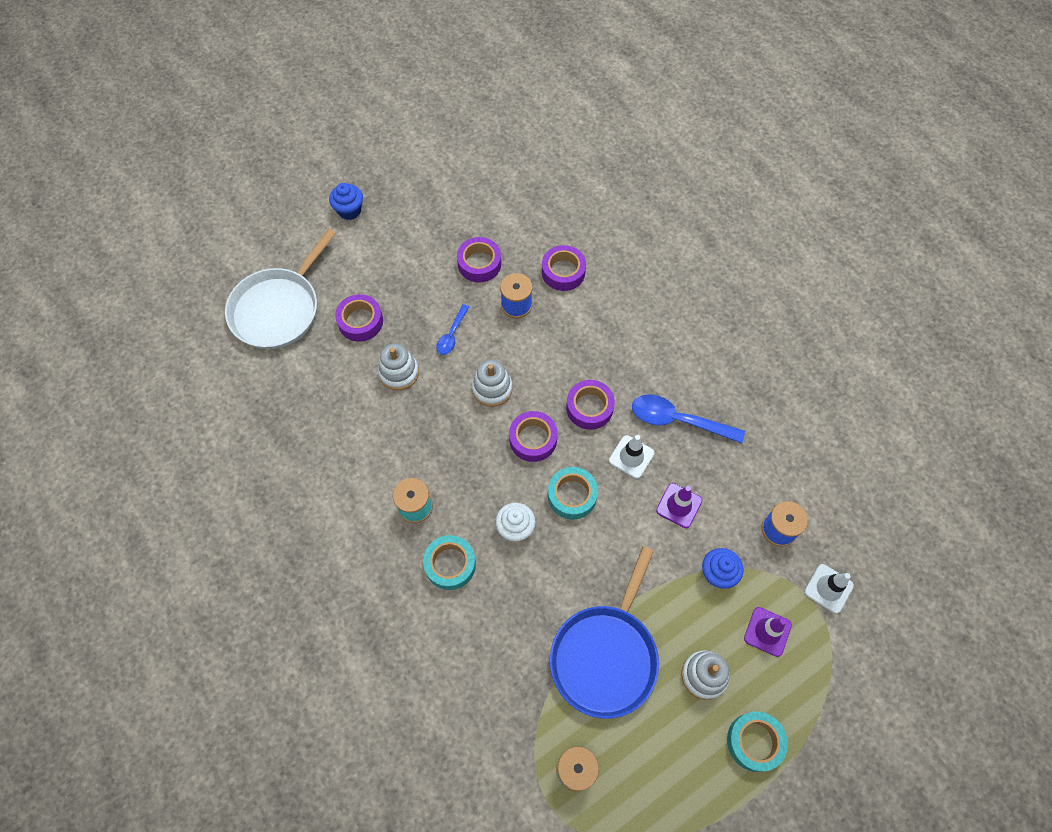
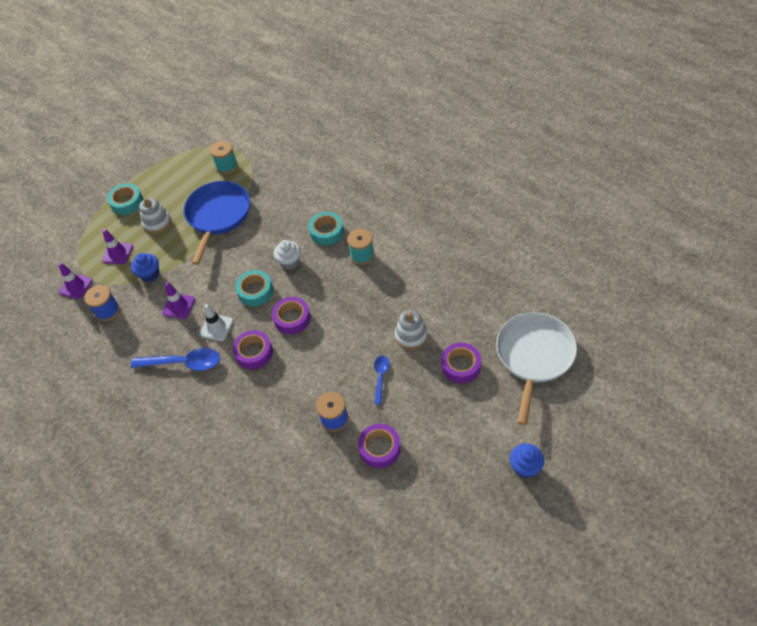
camera: 170 degrees right, 10 degrees down
(492, 388) = (333, 345): white stacking toy -> none
(563, 272) = (300, 463): purple tape -> none
(828, 588) = (76, 286): white traffic cone -> purple traffic cone

